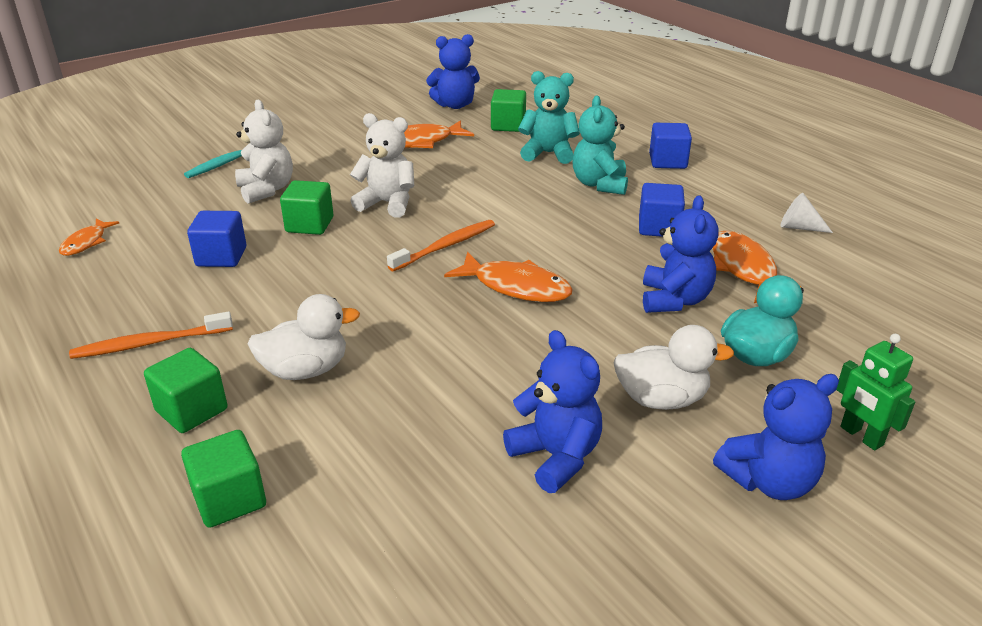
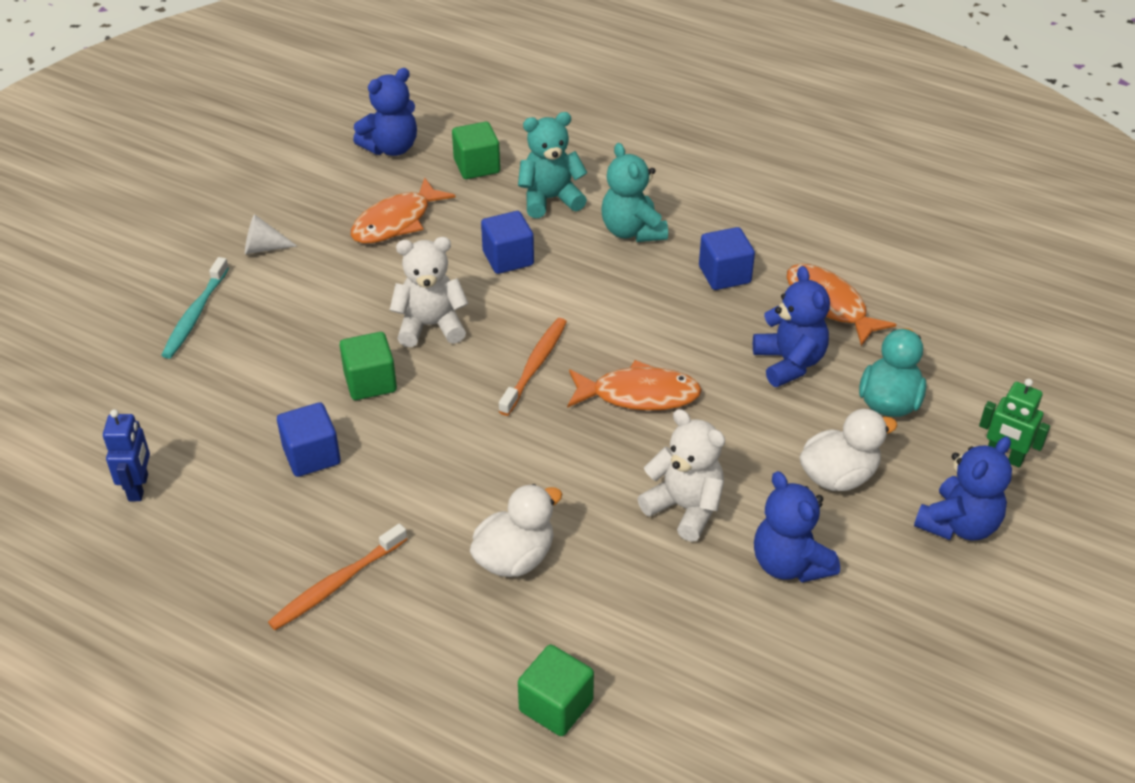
camera: 25 degrees left, 10 degrees up
(86, 243) = (139, 487): orange fish -> blue robot
(191, 410) = (446, 638): green cube -> none
(266, 190) = (278, 347): white teddy bear -> white teddy bear (685, 508)
(556, 457) = (789, 564): blue teddy bear -> blue teddy bear turned 150 degrees counterclockwise
(667, 161) = (680, 176): blue cube -> blue cube (508, 258)
(799, 227) = (851, 234): white cone -> white cone (264, 248)

